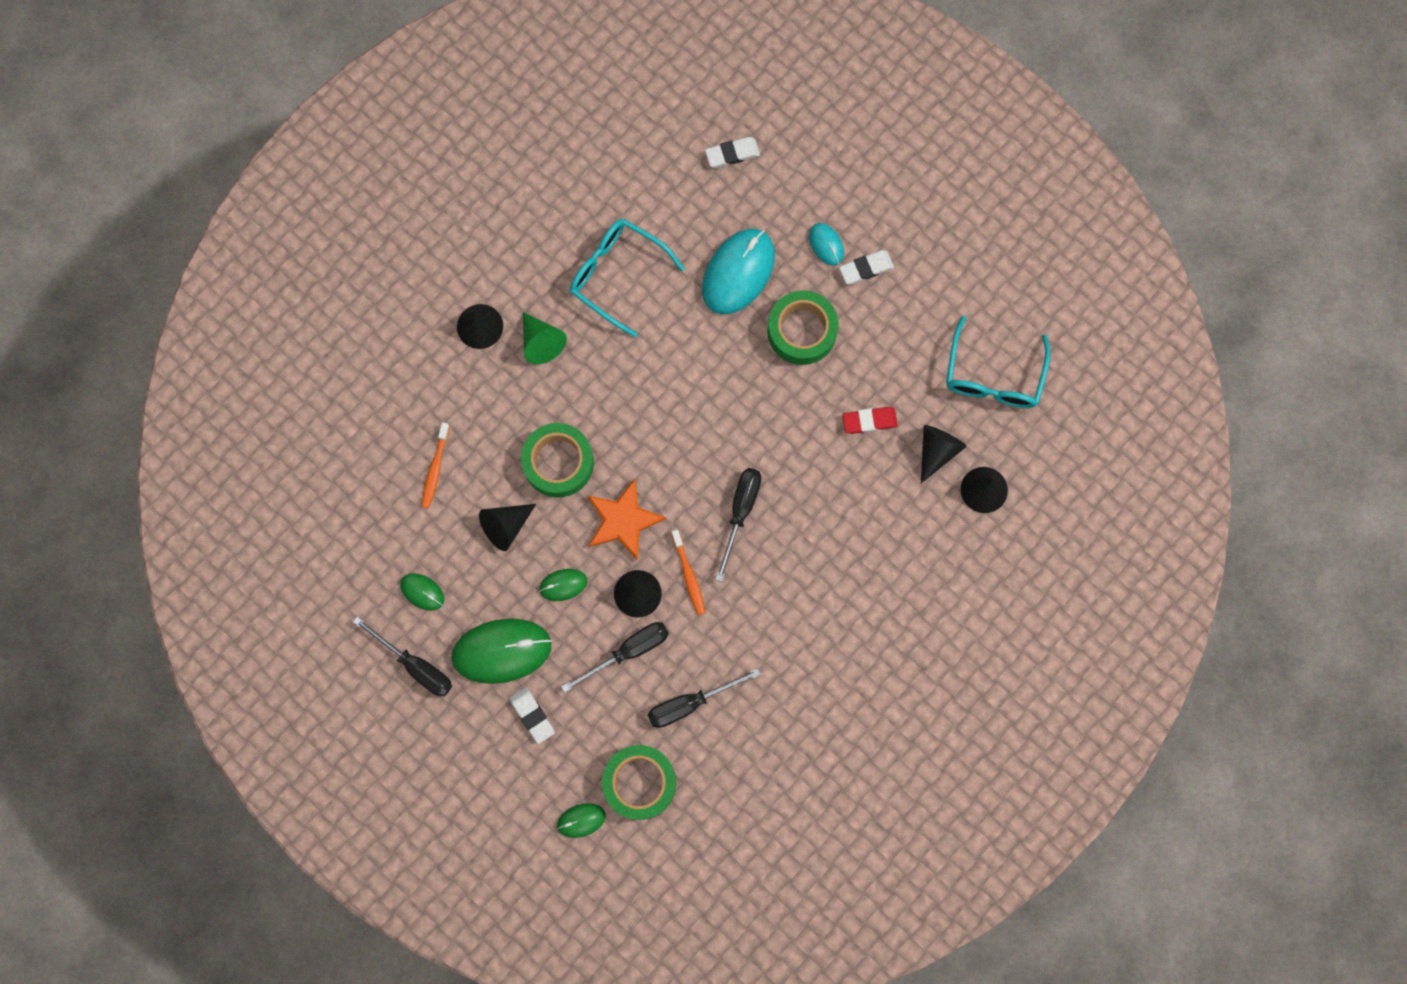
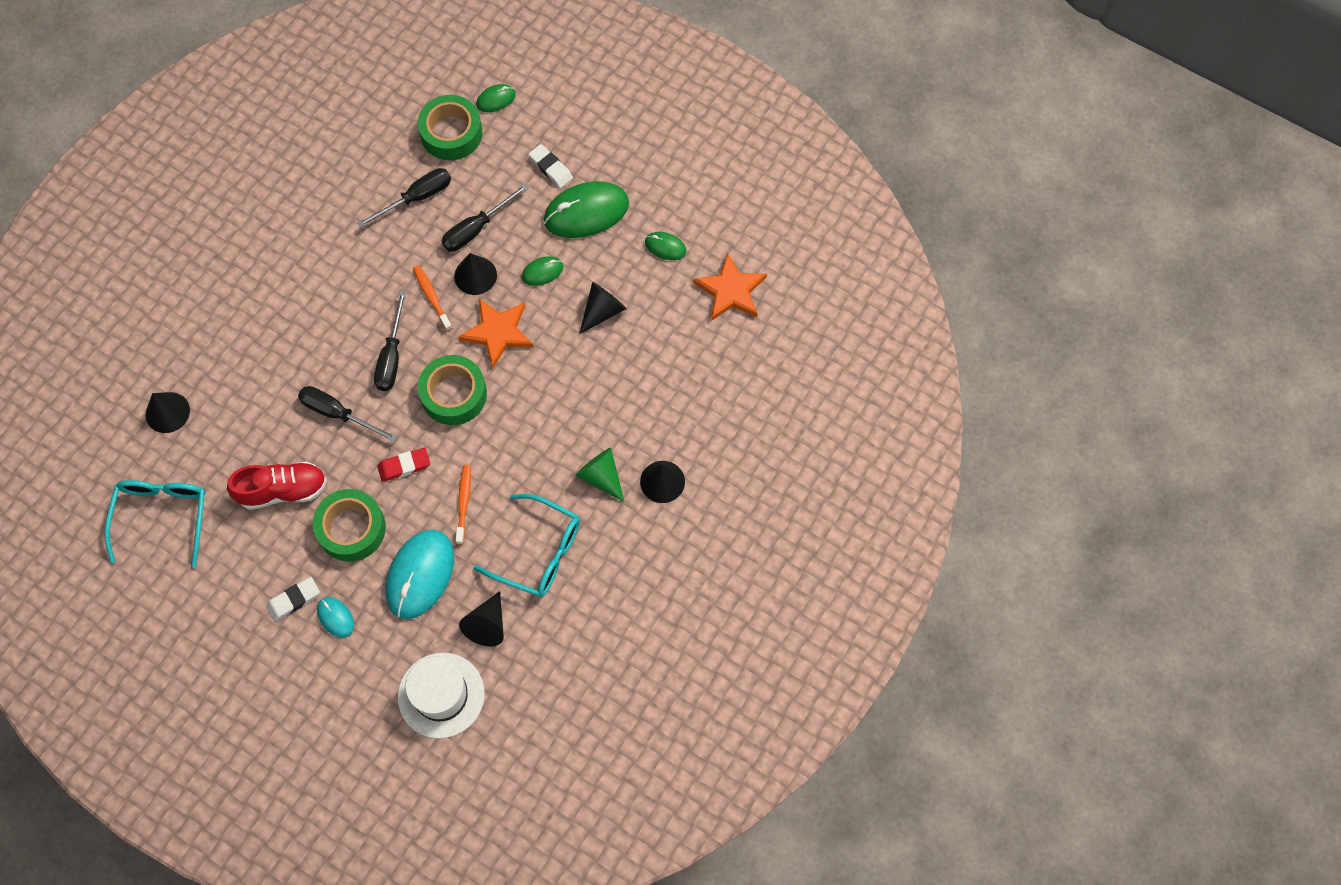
camera: 170 degrees right, 10 degrees down
(362, 526) = (730, 291): none -> orange star
(415, 665) = (658, 189): black screwdriver -> black screwdriver (338, 414)
(435, 468) = (676, 349): orange toothbrush -> orange toothbrush (464, 503)
(558, 462) = (565, 372): green tape -> green tape (454, 394)
(732, 154) = (441, 695): white eraser -> white hat
(868, 383) = (283, 490): none -> red shoe
(869, 421) = (279, 455): red eraser -> red eraser (404, 466)
(937, 451) = (213, 439): black cone -> black cone (487, 625)

